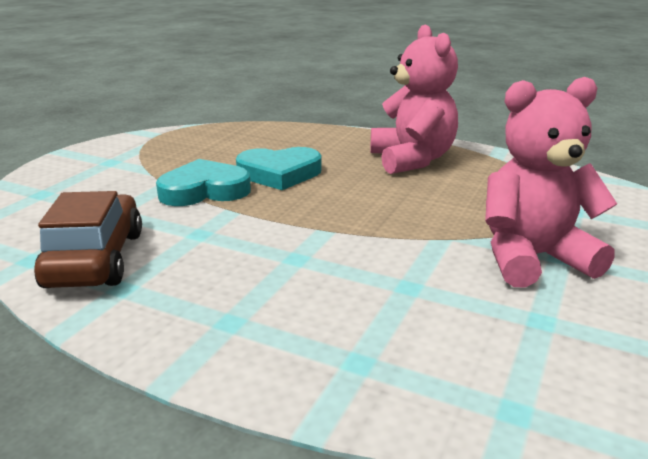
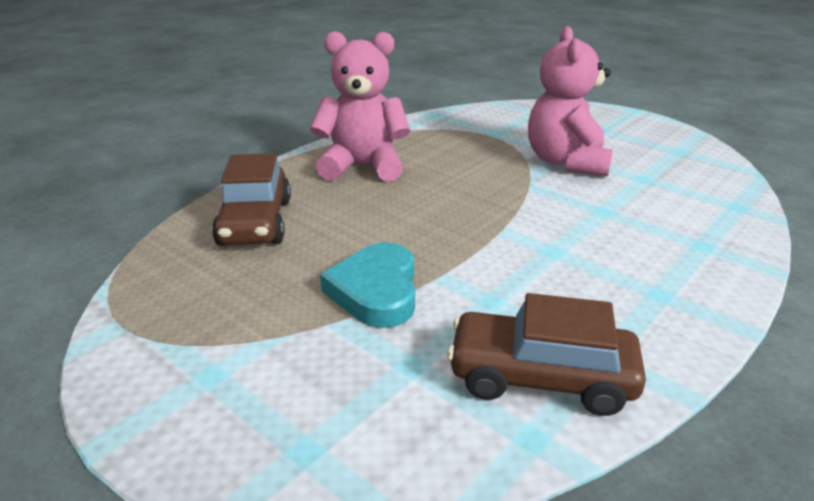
camera: 75 degrees left, 5 degrees up
(279, 173) = (353, 237): turquoise heart -> none
(286, 142) = (255, 222): none -> brown car

